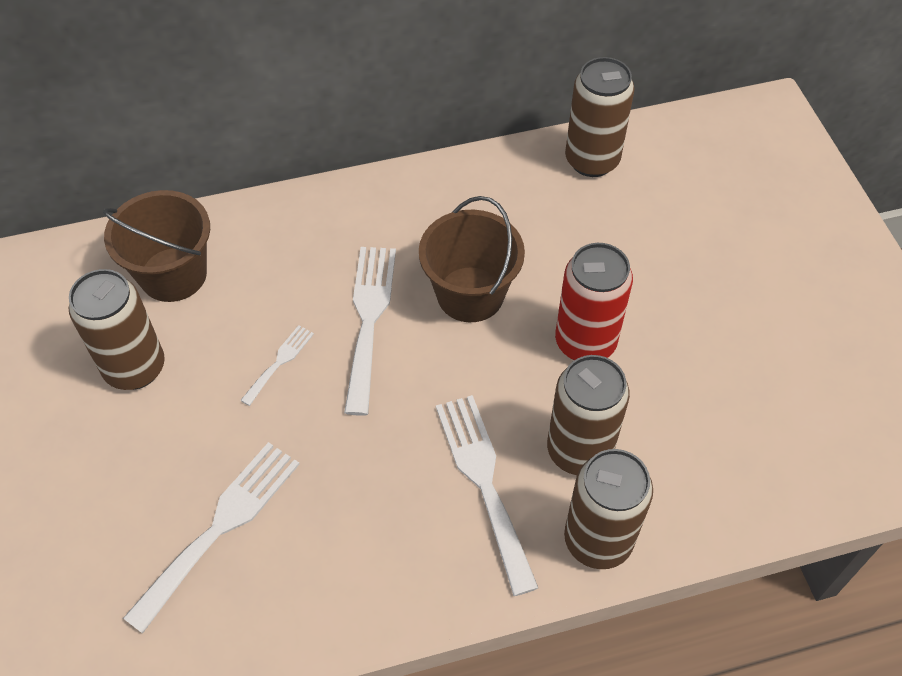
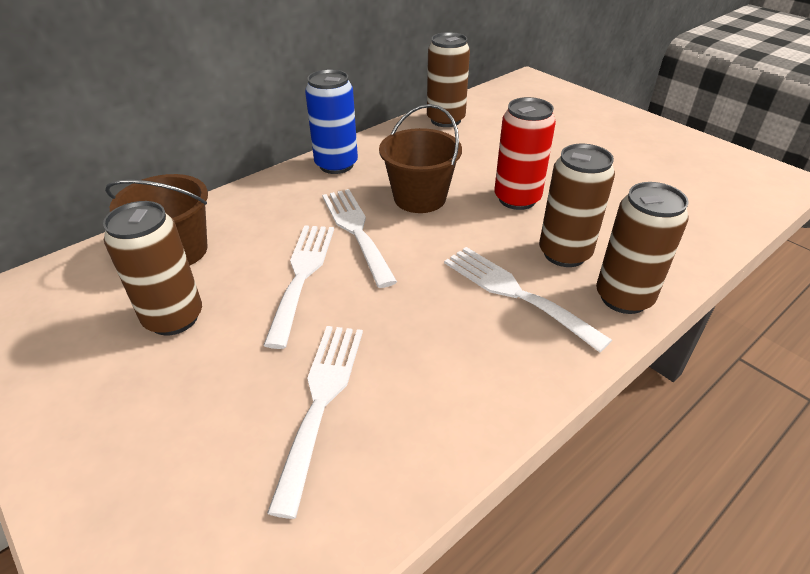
camera: 25 degrees left, 15 degrees down
(280, 362) = (302, 275): white fork -> white fork, size x2.00
(405, 198) = (336, 165): none -> blue can

